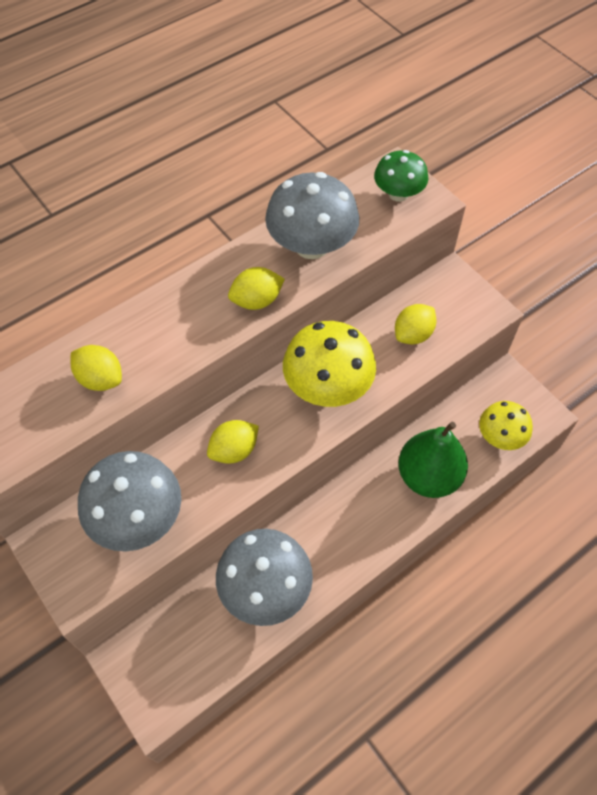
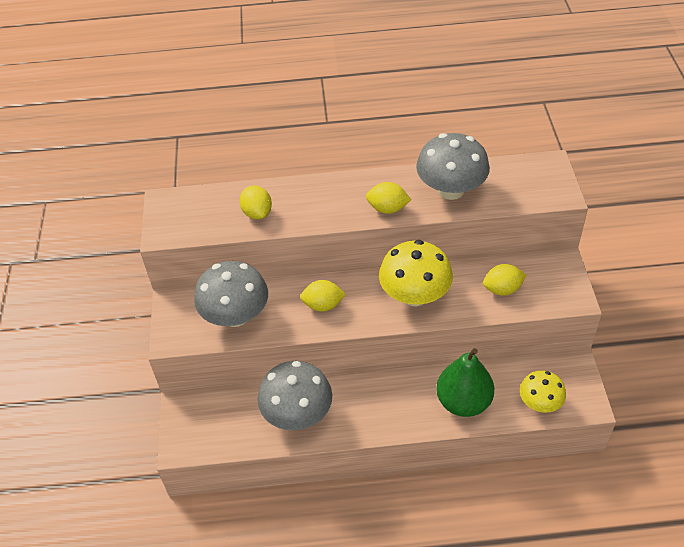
camera: 35 degrees right, 10 degrees down
(398, 194) = (540, 181): green mushroom -> none

